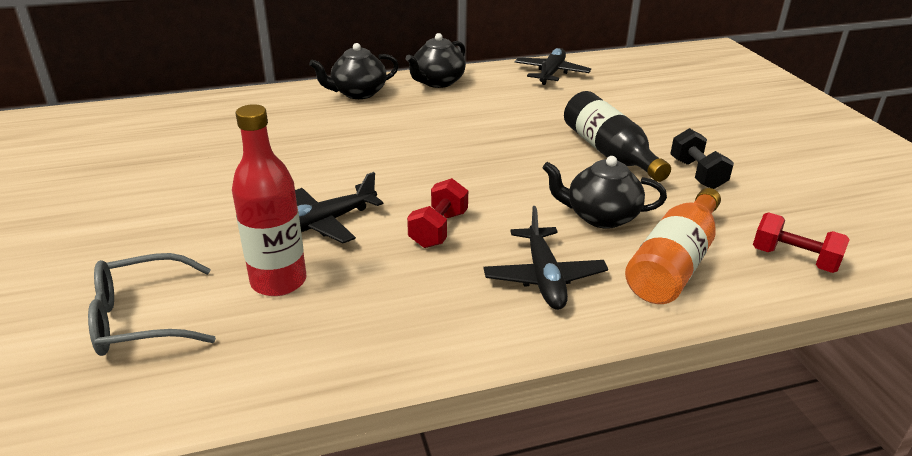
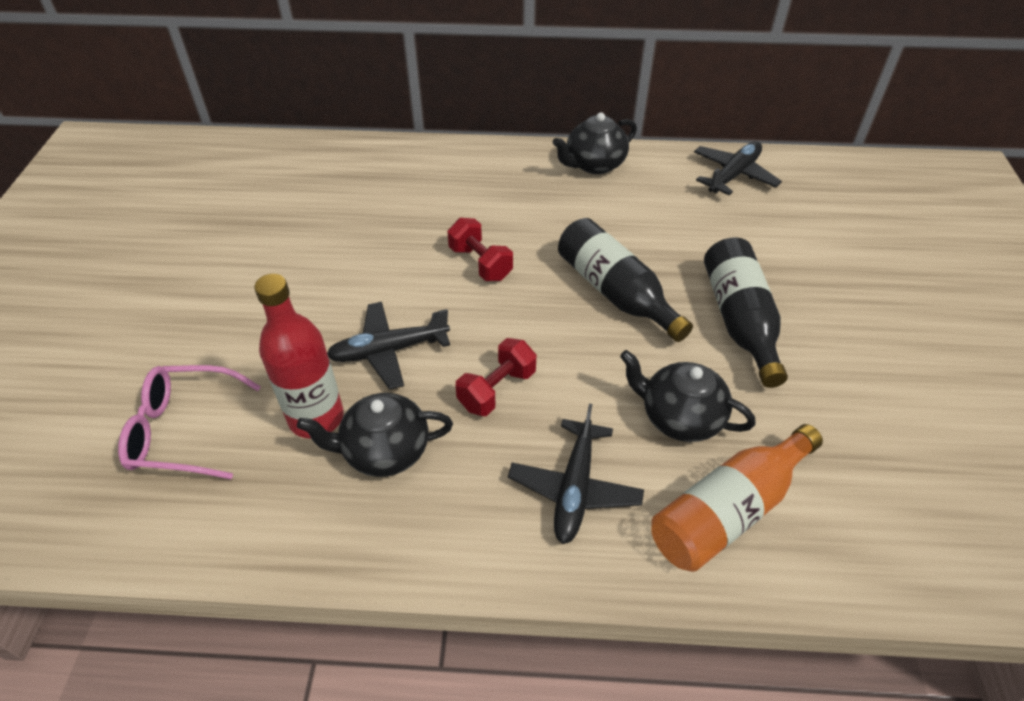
camera: 20 degrees right, 15 degrees up
(141, 319) = (183, 430): grey glasses -> pink glasses
(358, 93) = (500, 165): black teapot -> black teapot (384, 451)
(502, 153) = (615, 292): none -> black bottle
(697, 174) = (830, 380): black dumbbell -> none
(794, 259) = (877, 546): red dumbbell -> red dumbbell (480, 263)

